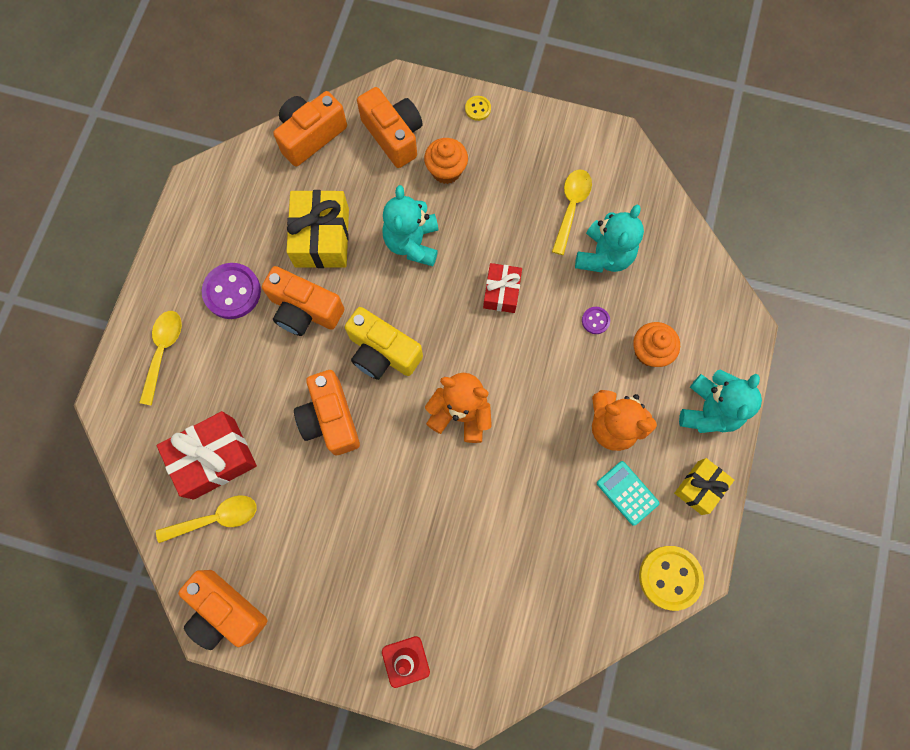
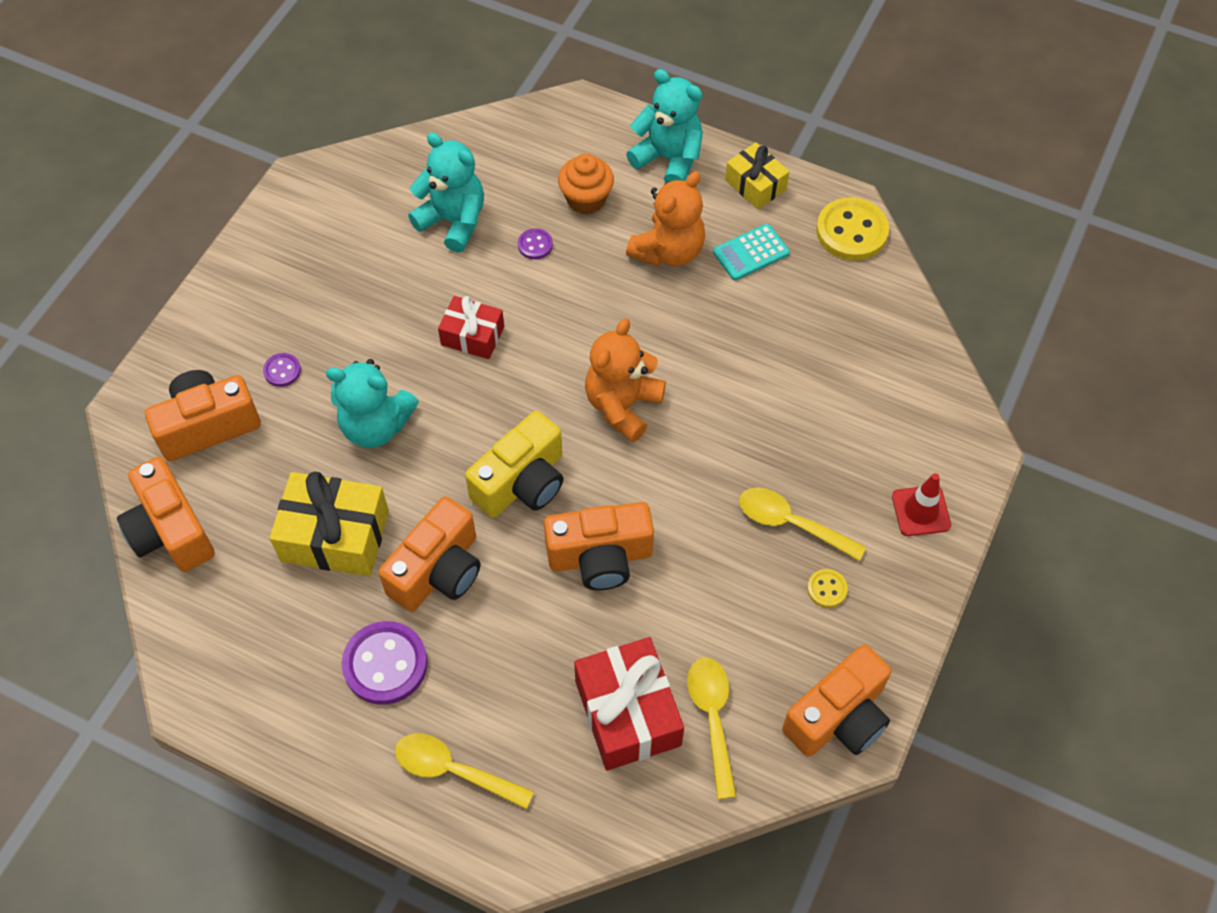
camera: 80 degrees left, 15 degrees down
(446, 170) = (282, 371): orange cupcake -> purple button
(478, 109) = (203, 320): yellow button -> yellow button (827, 589)
(571, 207) = (378, 243): yellow spoon -> yellow spoon (791, 523)

